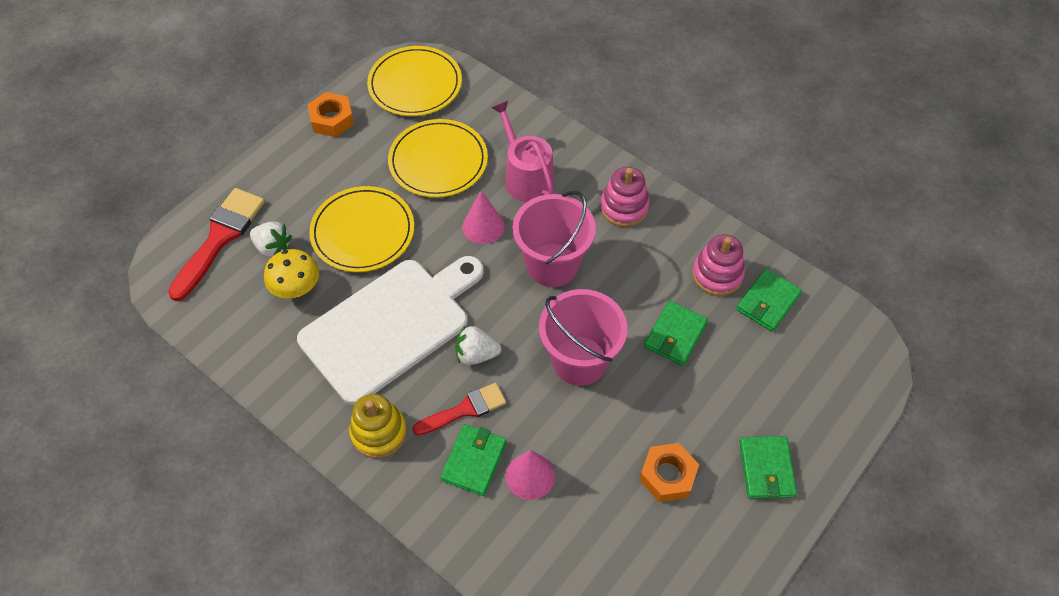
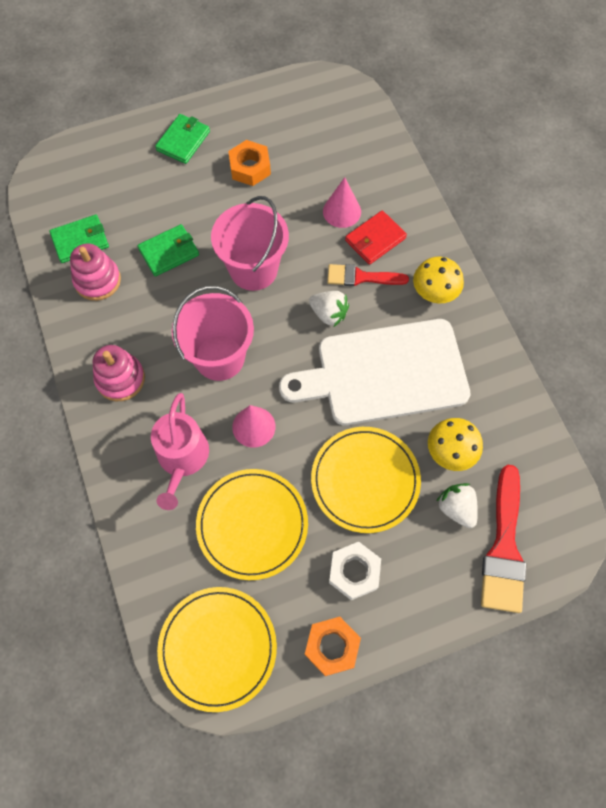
camera: 150 degrees left, 10 degrees up
(220, 238) = (504, 548): red brush -> red brush turned 45 degrees counterclockwise
(339, 168) = (354, 572): none -> white nut
(379, 432) = (434, 292): yellow stacking toy -> yellow mushroom
(474, 461) = (375, 239): green wallet -> red wallet

